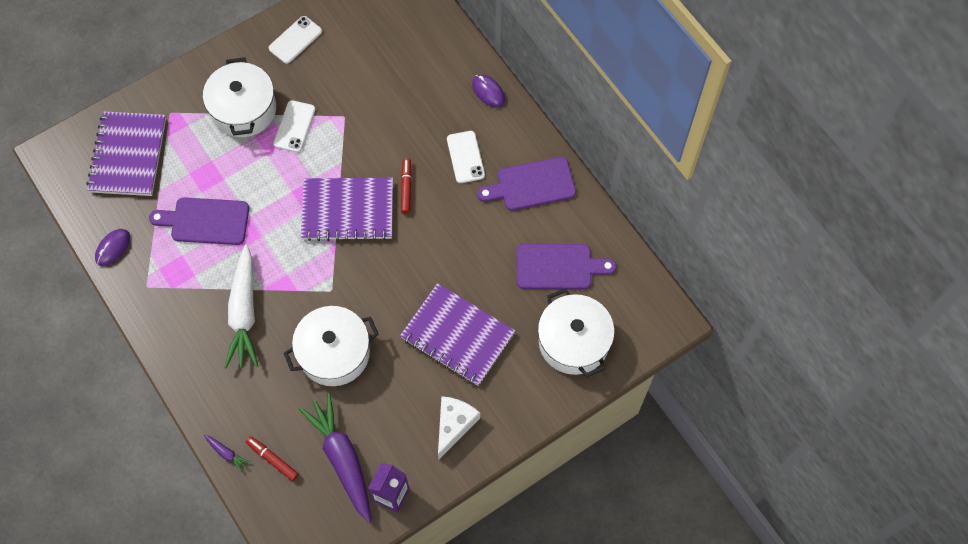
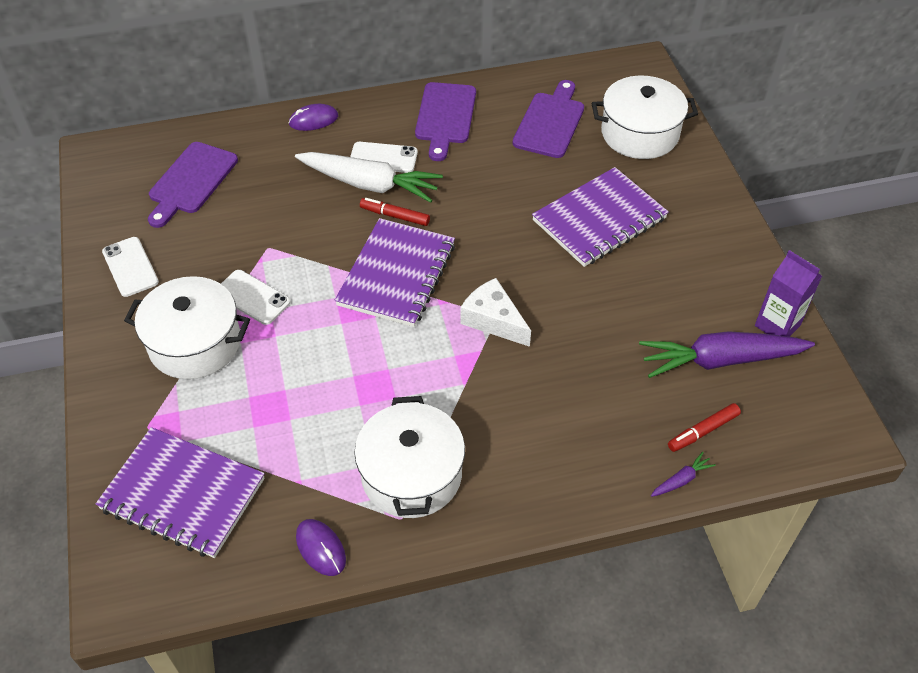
camera: 70 degrees left, 15 degrees down
(206, 221) = (336, 424): purple cutting board -> purple cutting board (191, 181)
(244, 313) = (489, 413): white carrot -> white carrot (370, 184)
(334, 353) = (580, 334): white pot -> white pot (411, 474)
(454, 425) = (706, 249): white cheese -> white cheese (493, 320)

